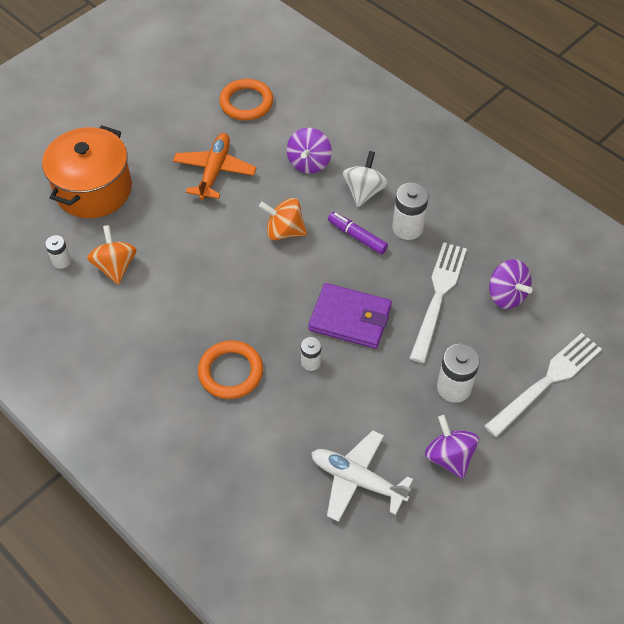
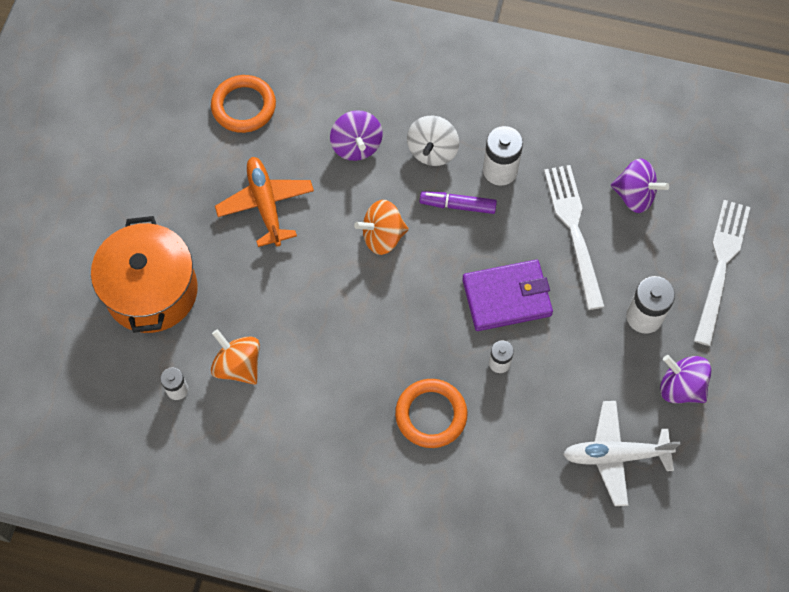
camera: 30 degrees left, 10 degrees up
(364, 191) = (432, 151): white spinning top -> white spinning top turned 150 degrees counterclockwise

